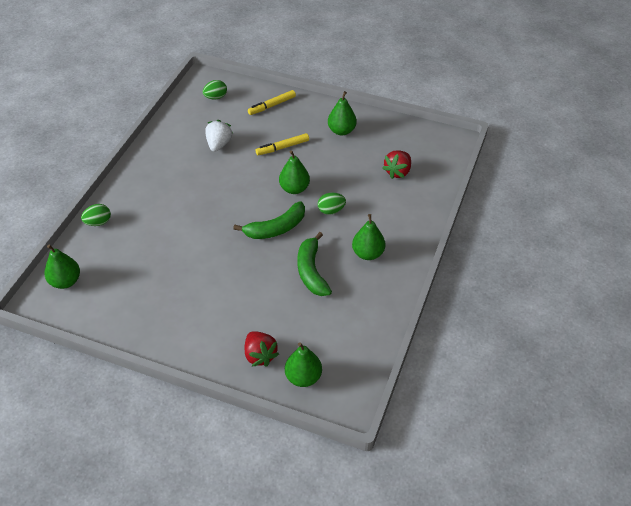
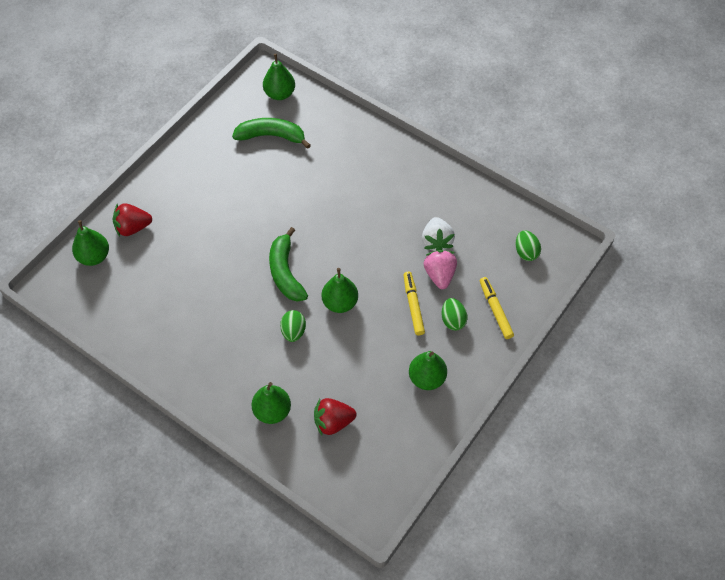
camera: 105 degrees right, 10 degrees up
(98, 222) = (347, 122): green egg -> green egg (453, 320)
(219, 144) = (436, 241): white strawberry -> white strawberry turned 60 degrees clockwise
(250, 138) = (439, 275): none -> pink strawberry
(311, 271) = (214, 292): green banana -> green banana (271, 136)
(368, 253) = (217, 351): green pear -> green pear (272, 411)
(397, 172) = (333, 422): red strawberry -> red strawberry turned 60 degrees counterclockwise

